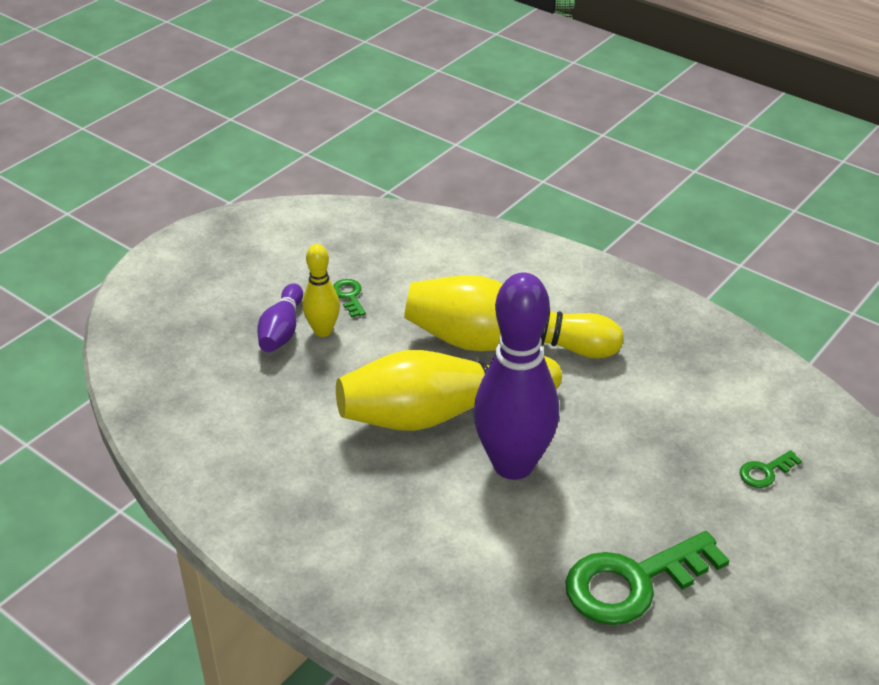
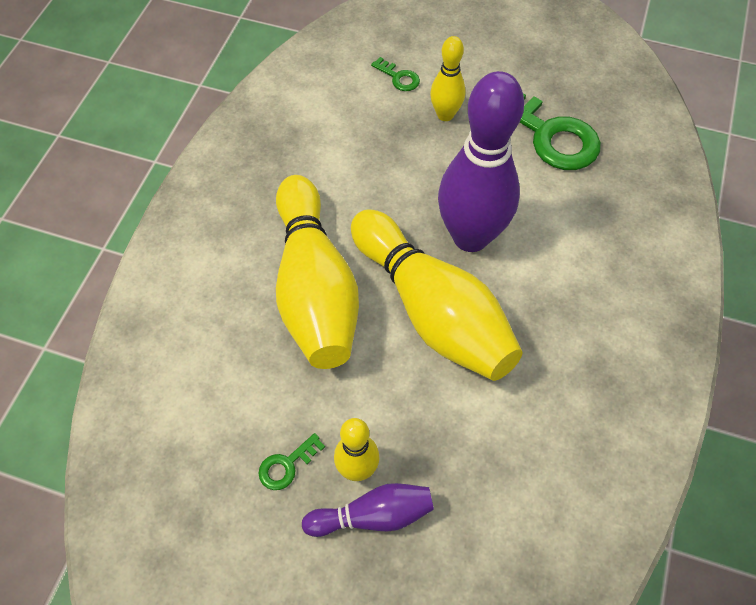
camera: 110 degrees left, 20 degrees up
(693, 495) = (445, 115): none -> yellow bowling pin

